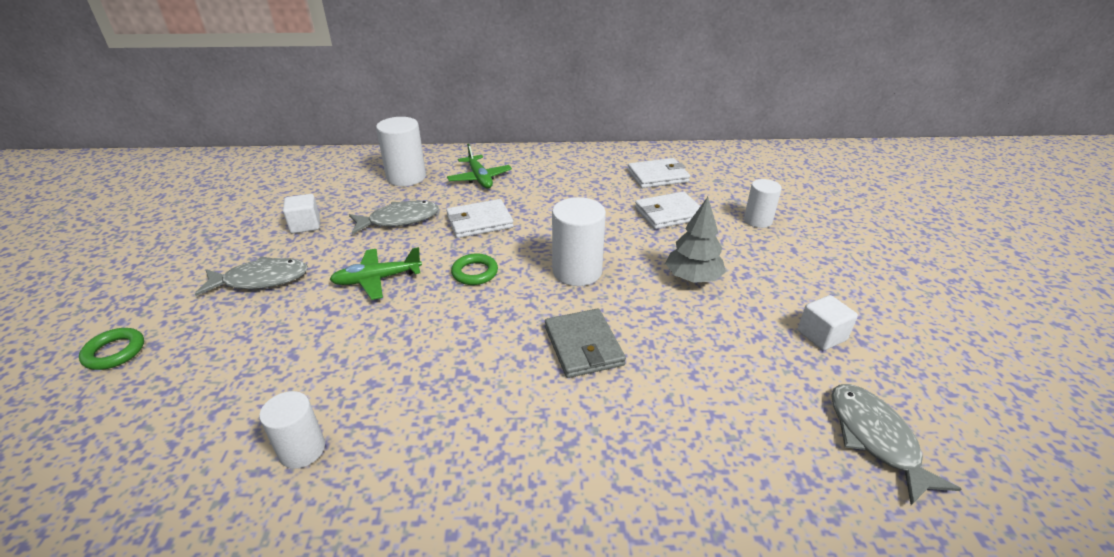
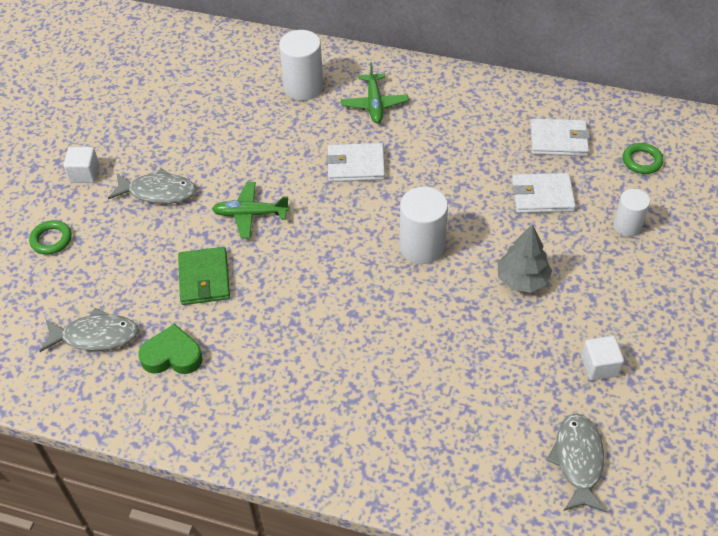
camera: 20 degrees right, 15 degrees up
(302, 450) = (172, 356): white cylinder -> green heart
(305, 225) = (201, 134): white cube -> white cube (84, 174)
(333, 350) = (204, 278): none -> green wallet
(399, 220) = (284, 146): grey fish -> grey fish (96, 336)
(475, 273) = (333, 226): green ring -> green ring (642, 161)
(583, 346) = (395, 324): grey wallet -> none

